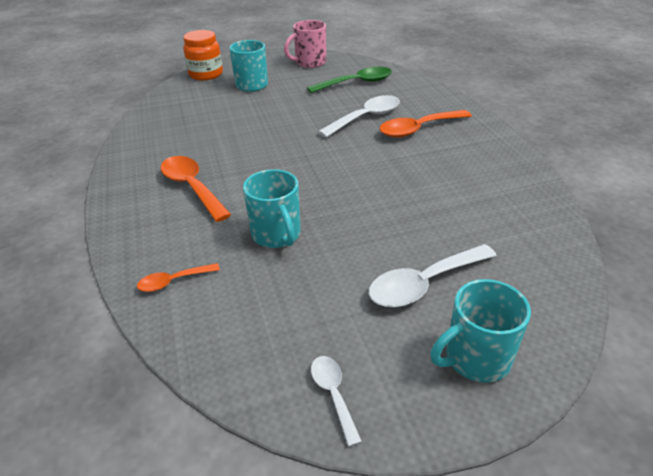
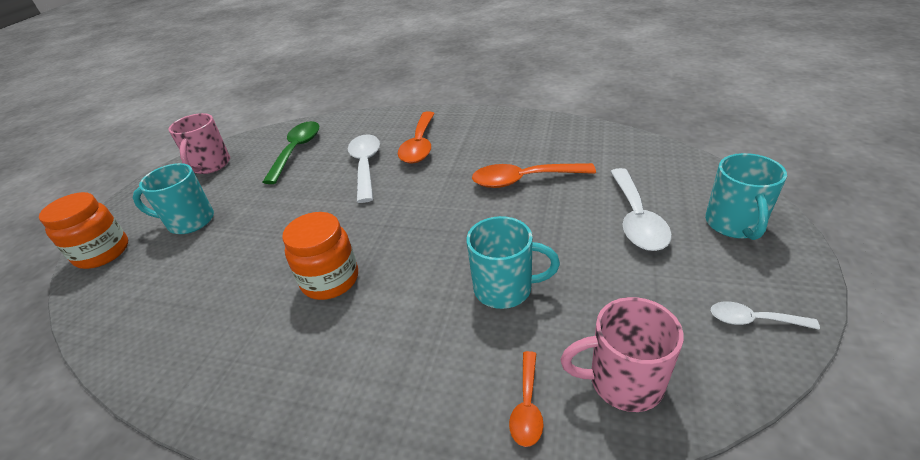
camera: 55 degrees left, 0 degrees up
(192, 187) = (351, 337): orange spoon -> orange spoon (524, 180)
(217, 324) = (623, 381): none -> pink mug
(235, 157) = (330, 280): none -> orange jar

